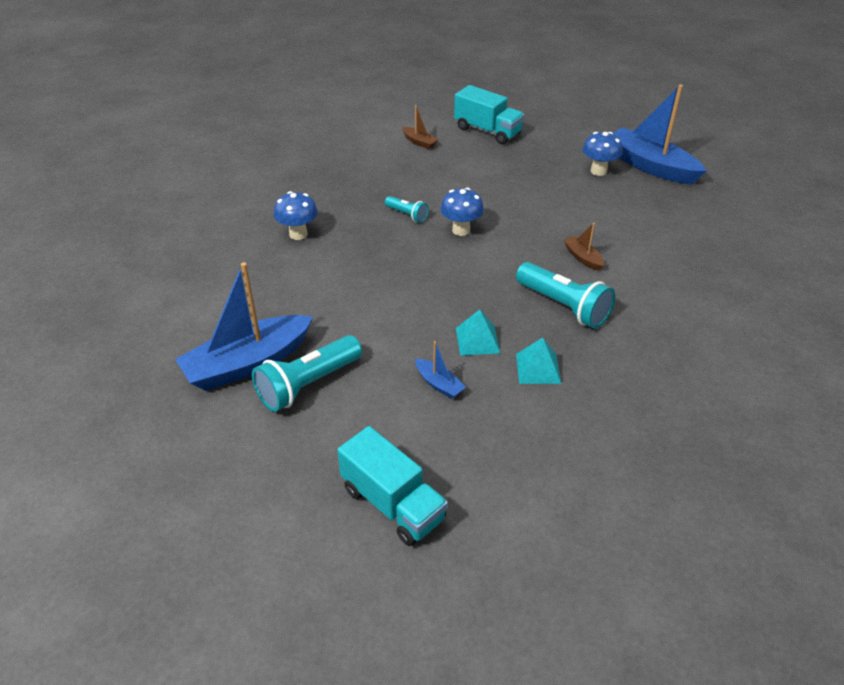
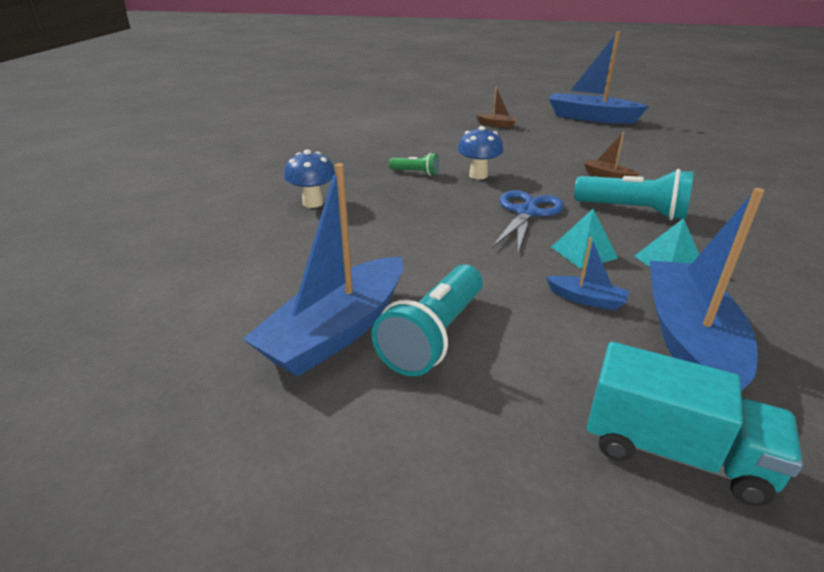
camera: 20 degrees left, 10 degrees down
(407, 215) = (416, 173): turquoise flashlight -> green flashlight
(419, 142) = (382, 127): brown boat -> brown boat (497, 125)
(467, 286) = (526, 213): none -> blue scissors
(481, 437) = (688, 340): none -> blue boat
(487, 131) = (437, 115): turquoise truck -> none
(598, 171) = (554, 125): blue mushroom -> none

